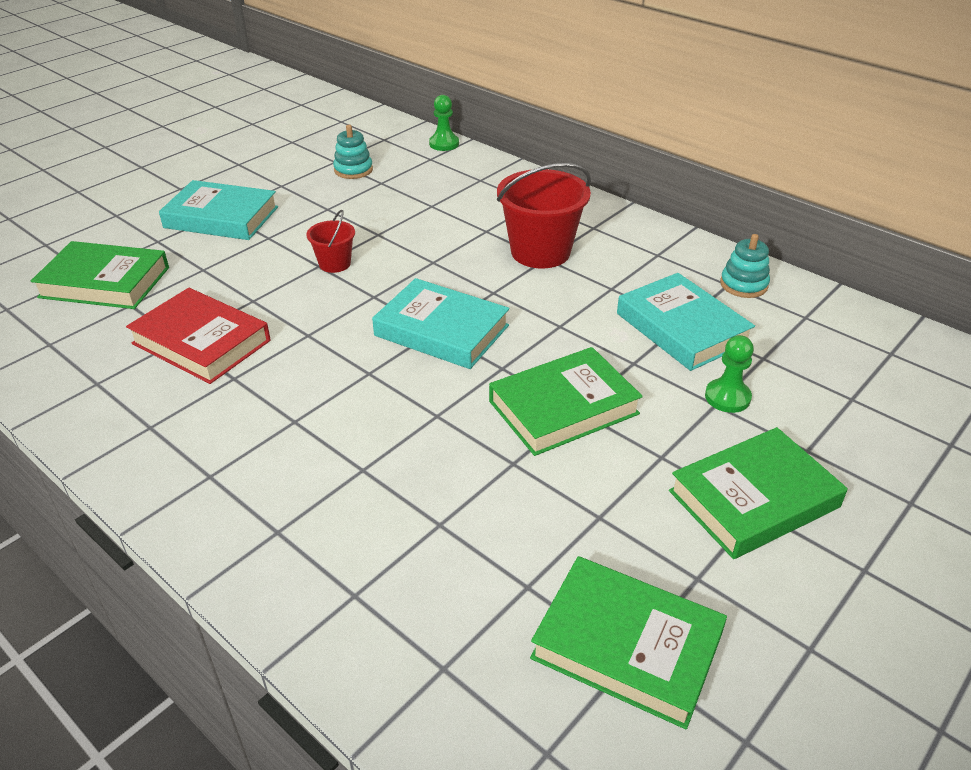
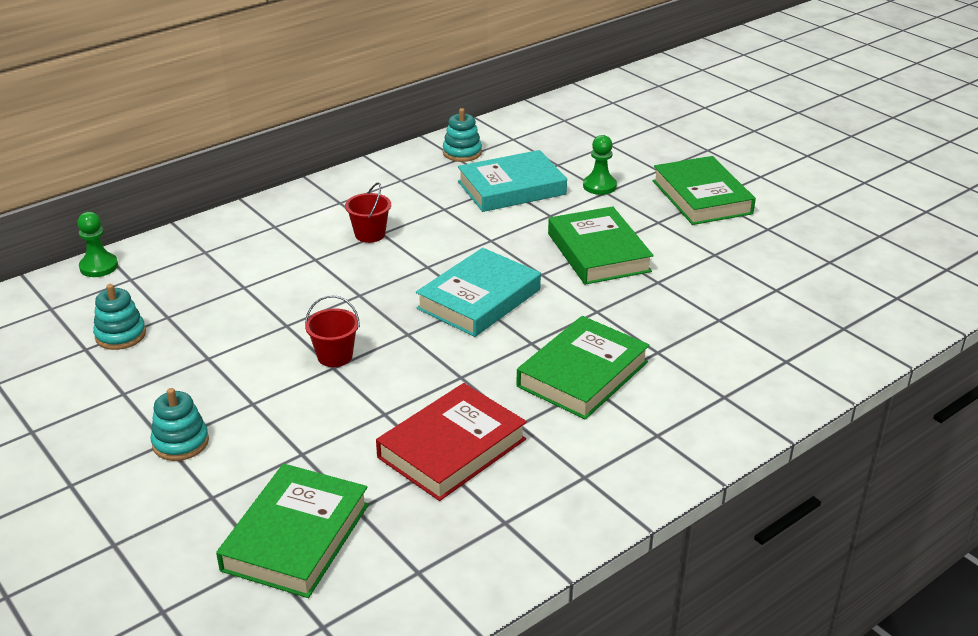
camera: 80 degrees left, 5 degrees down
(221, 217) = (180, 442): turquoise book -> turquoise stacking toy
(540, 252) = (370, 234): red bucket -> red bucket, size x0.52
(627, 646) = (821, 260): green book -> green book (582, 374)

